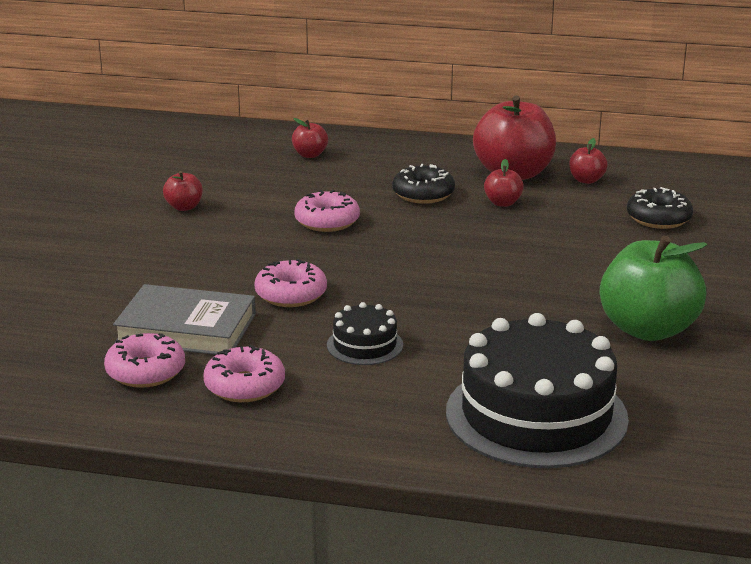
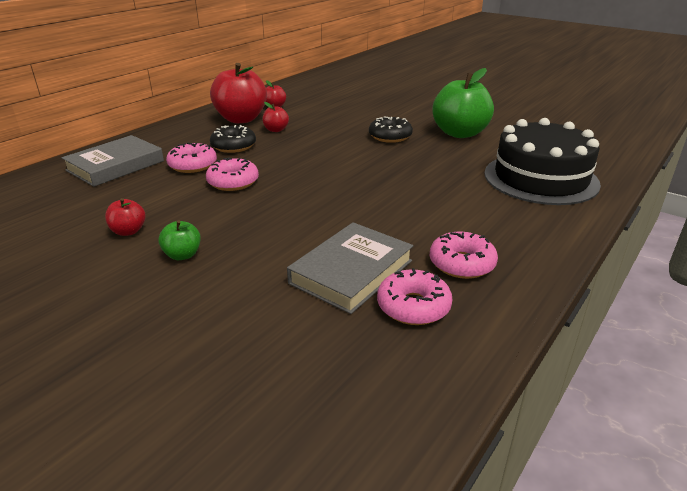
camera: 65 degrees left, 5 degrees up
(161, 243) = (182, 255): none -> green apple
(291, 294) = (332, 217): pink donut -> pink donut (193, 165)
(310, 155) = (115, 165): red apple -> grey book
(365, 345) = (428, 207): black cake -> none
(658, 218) = (340, 104): black donut -> black donut (390, 136)

